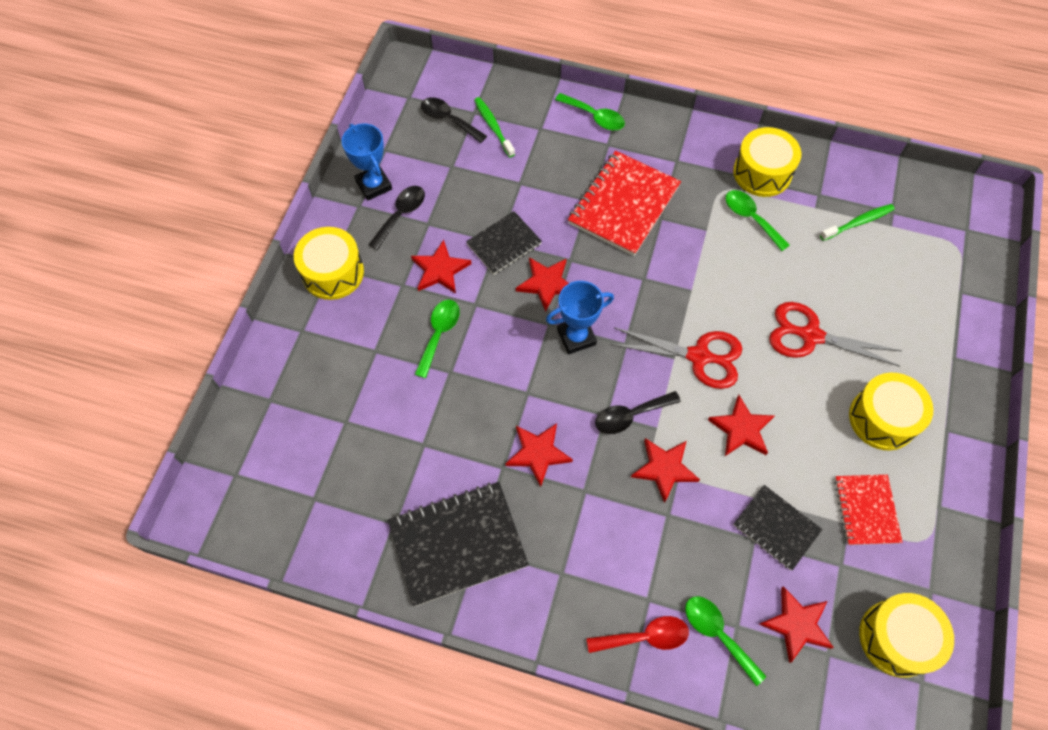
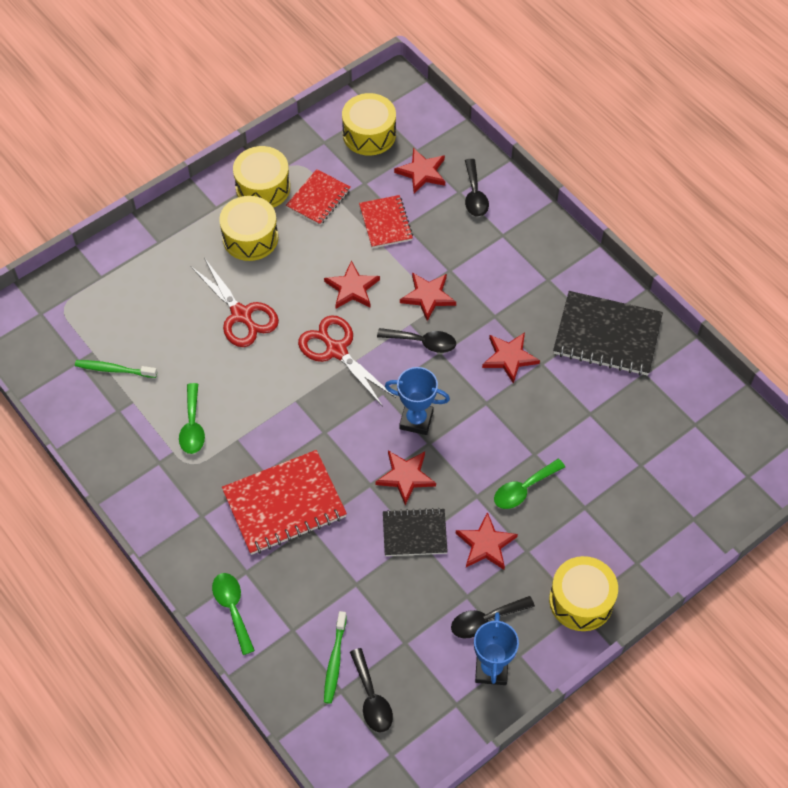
camera: 145 degrees left, 5 degrees down
(645, 637) = (521, 218): red spoon -> none
(717, 634) = (474, 195): green spoon -> black spoon
(762, 173) = (142, 458): yellow drum -> yellow drum (263, 187)
(776, 528) = (386, 223): black notebook -> red notebook

